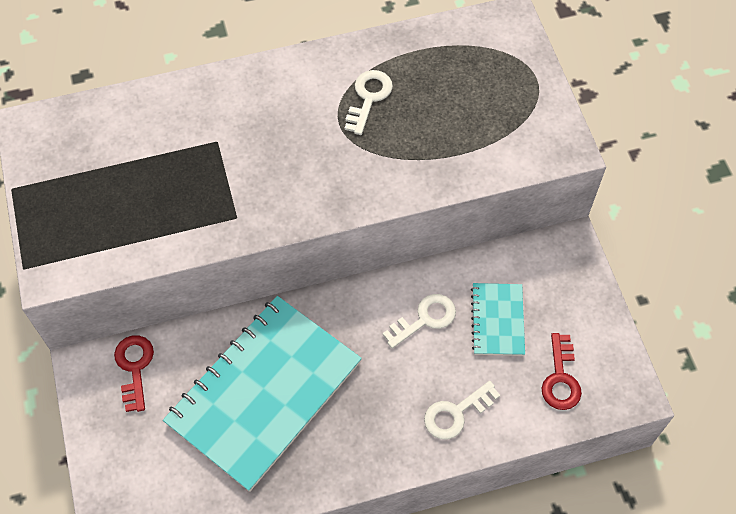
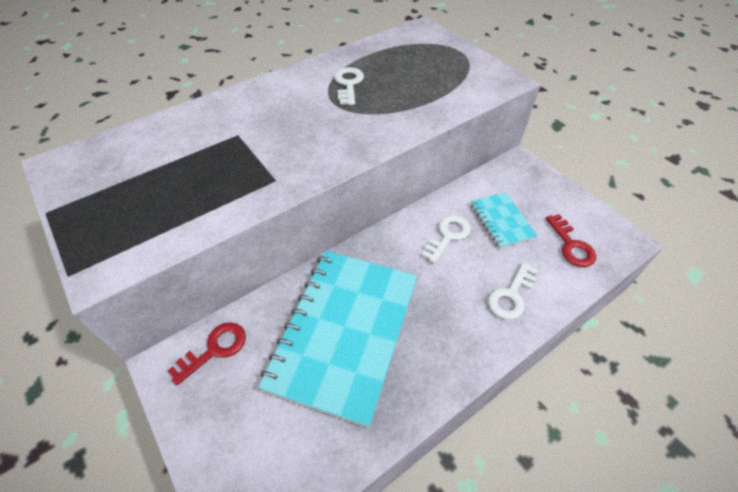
camera: 20 degrees left, 10 degrees down
(135, 367) = (215, 349): red key -> red key turned 75 degrees clockwise

